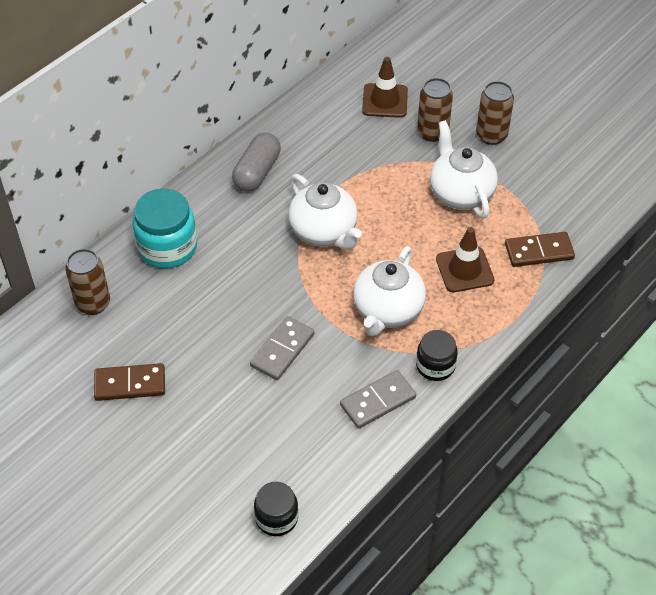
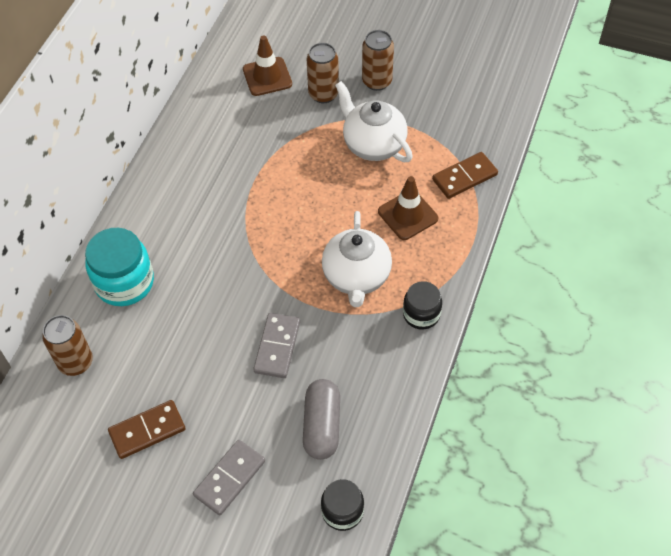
camera: 20 degrees left, 5 degrees up
(257, 172) = (178, 181): grey capsule -> grey capsule (322, 425)
(324, 232) = (266, 220): white teapot -> none
(377, 401) = (385, 365): grey domino -> grey domino (229, 478)

